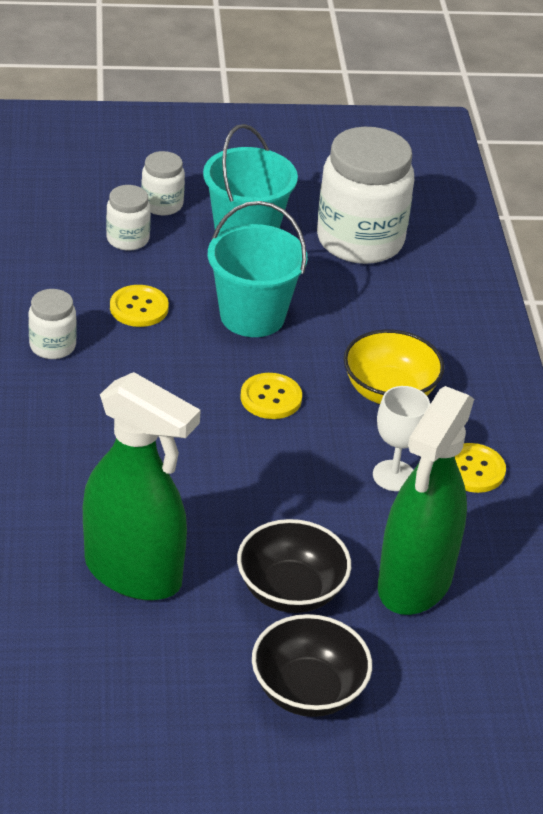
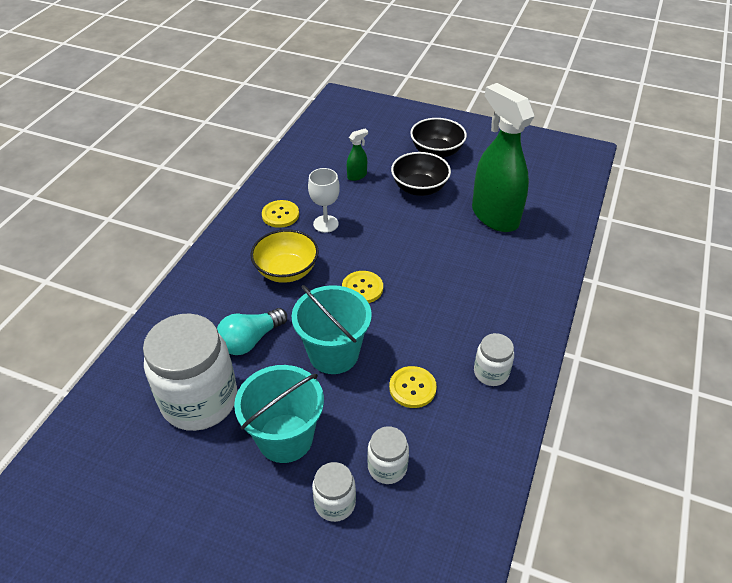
camera: 150 degrees left, 5 degrees up
(359, 304) = (250, 340): none -> turquoise light bulb
(414, 582) = (357, 176): green spray bottle -> green spray bottle, size x0.40

